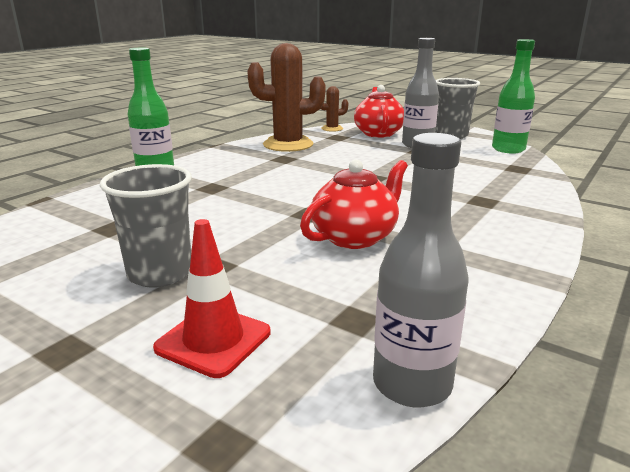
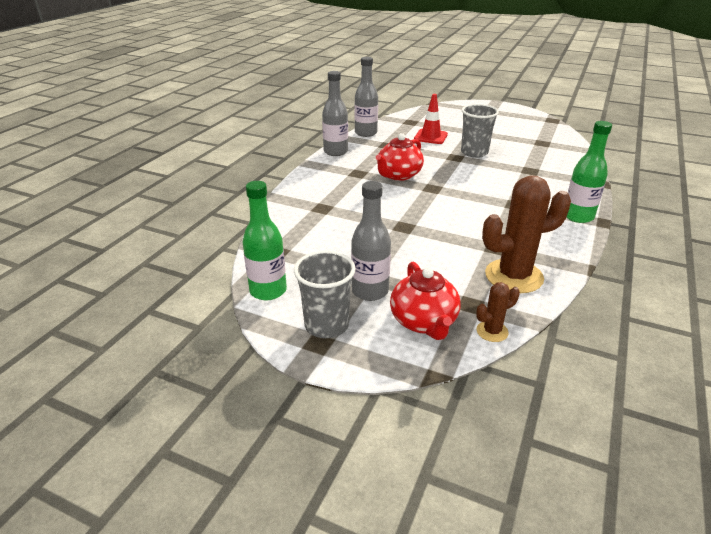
camera: 170 degrees right, 10 degrees up
(494, 307) = (335, 152): none -> grey bottle

